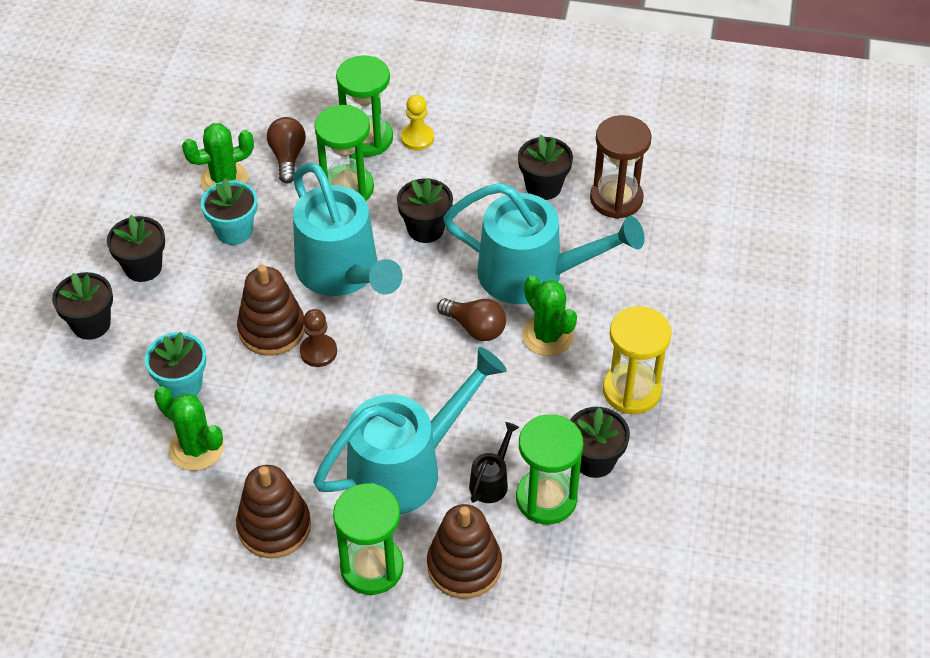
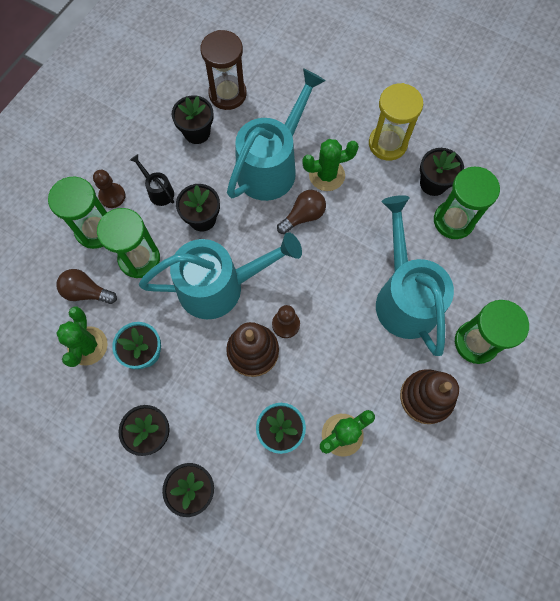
camera: 70 degrees left, 20 degrees up
(417, 138) = (112, 196): yellow pawn -> brown pawn
(464, 566) = (489, 285): brown stacking toy -> none
(491, 481) = (430, 248): black watering can -> black watering can (158, 191)

